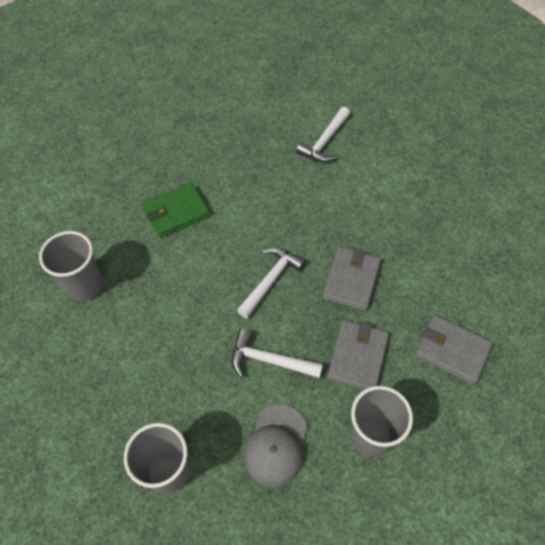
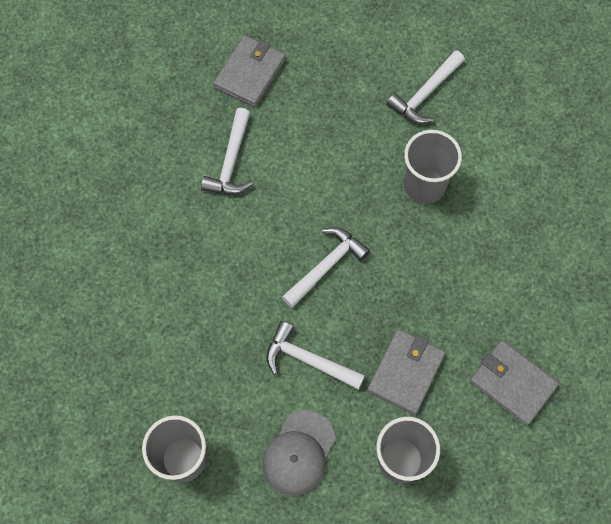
camera: 10 degrees right, 10 degrees up
(84, 285) = (117, 237): grey cup -> grey cup (424, 185)
(176, 212) = (231, 162): green wallet -> white hammer
(351, 280) = (418, 281): grey wallet -> grey wallet (250, 73)

